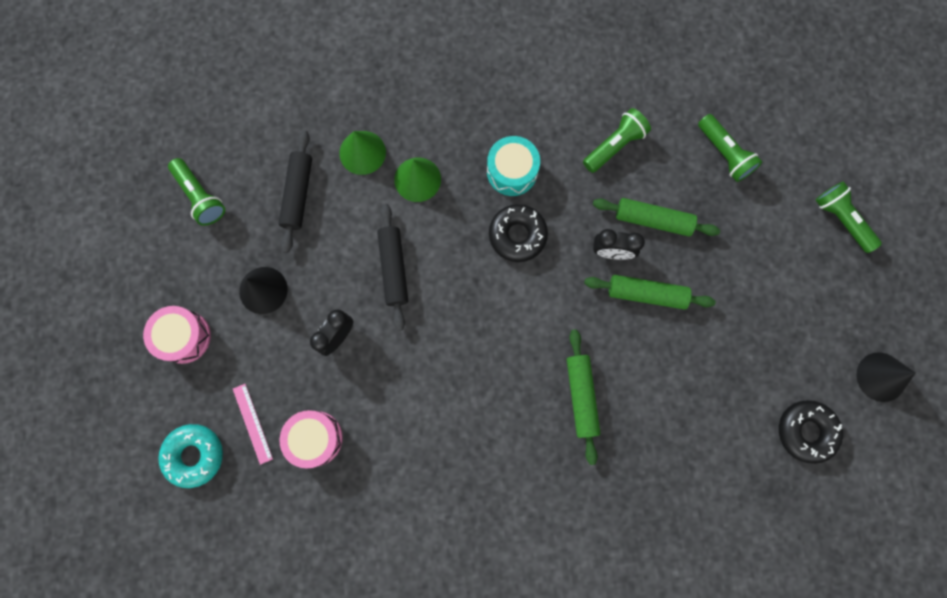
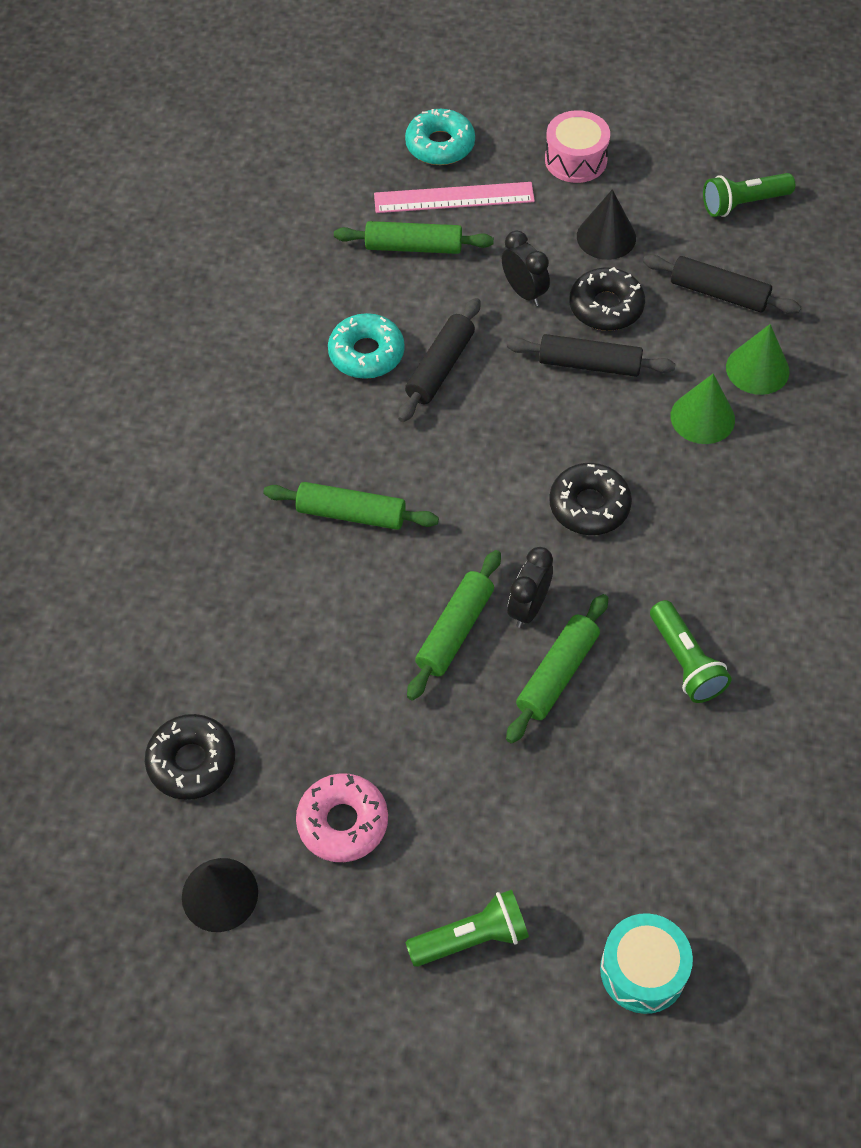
camera: 110 degrees right, 20 degrees down
(252, 423) = (454, 198): pink ruler -> pink ruler, size x1.68
(315, 438) = (414, 247): pink drum -> green rolling pin
(335, 271) = (606, 307): none -> black donut
(430, 376) = (440, 367): none -> black rolling pin
(434, 437) = (366, 353): none -> turquoise donut
(512, 171) = (682, 525): turquoise drum -> turquoise drum (643, 970)
(724, 153) = (630, 806): green flashlight -> none
(805, 319) = (343, 822): none -> pink donut

